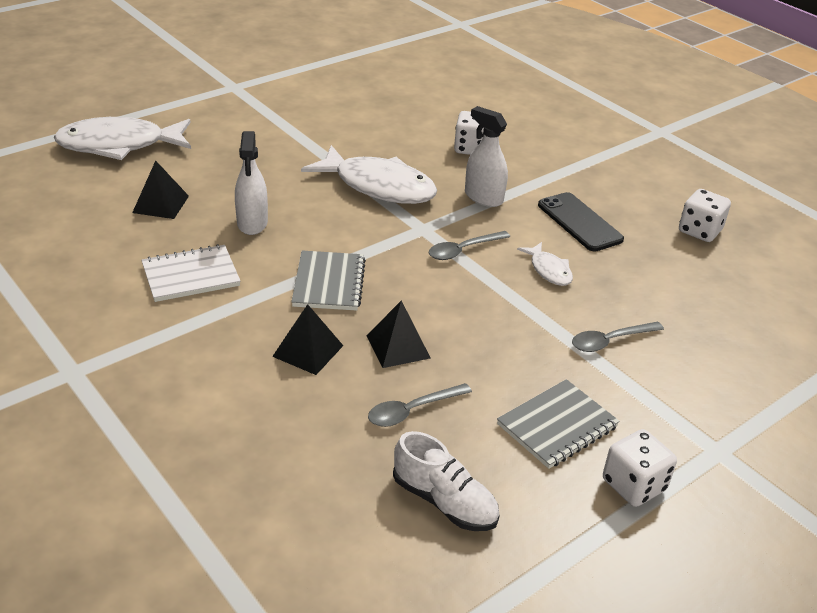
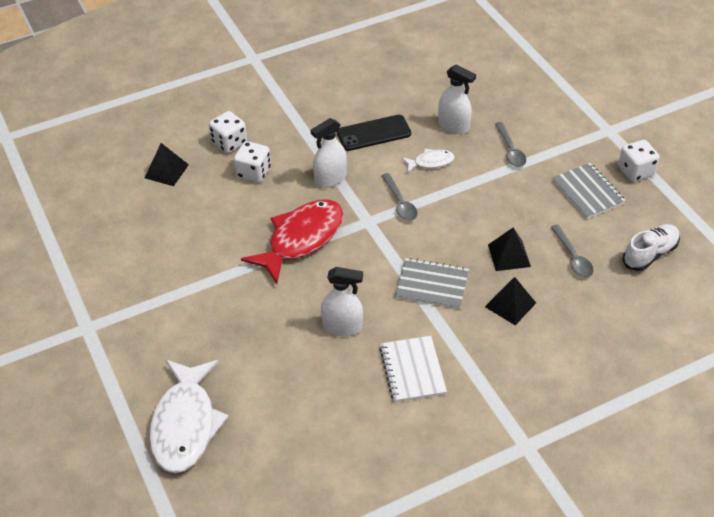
camera: 75 degrees left, 10 degrees up
(160, 204) = (301, 390): black pyramid -> black pyramid (166, 171)
(379, 186) = (301, 239): white fish -> red fish
(632, 286) = (453, 125): none -> white spray bottle
(699, 231) = (394, 76): white dice -> white dice (229, 143)

